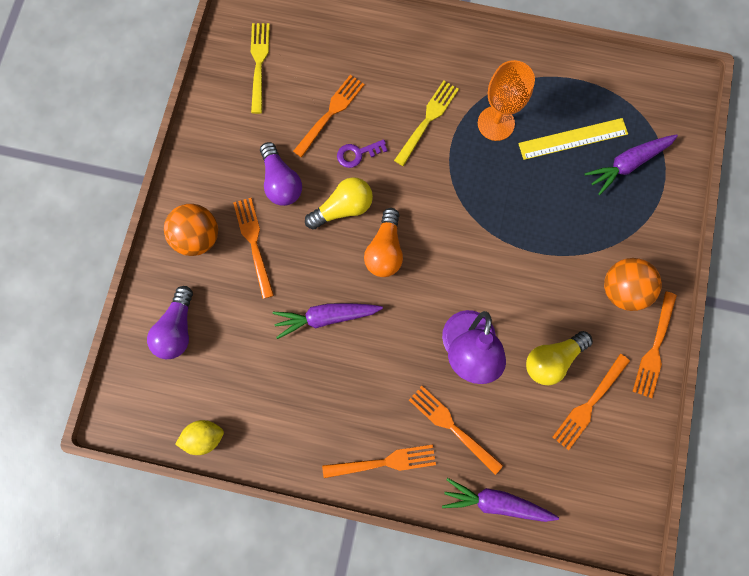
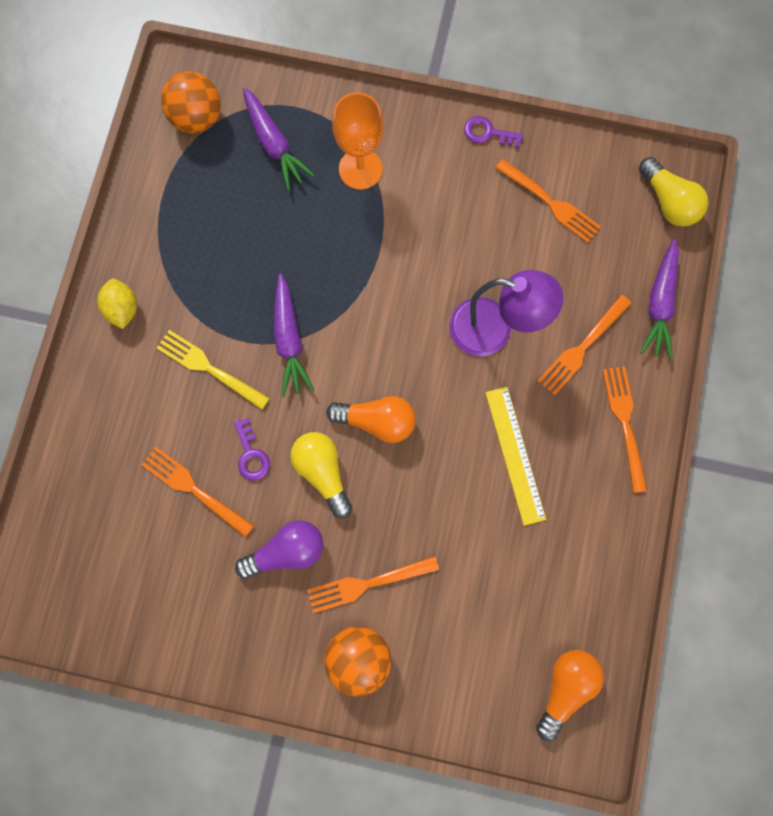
camera: 90 degrees left, 0 degrees up
(165, 398) = (565, 687): none -> orange light bulb
(177, 329) = (478, 677): purple light bulb -> none
(204, 437) = (608, 635): yellow lemon -> yellow lemon (123, 309)
(259, 64) = (117, 586): yellow fork -> none
(326, 317) = (460, 491): purple carrot -> purple carrot (289, 340)
(496, 123) = (217, 287): orange goblet -> orange goblet (360, 169)
(552, 359) = (503, 238): yellow light bulb -> yellow light bulb (668, 202)
(573, 139) = (240, 201): yellow ruler -> yellow ruler (515, 455)
(622, 289) = (423, 161): orange ball -> orange ball (197, 118)
(654, 348) = (488, 133): orange fork -> purple key

